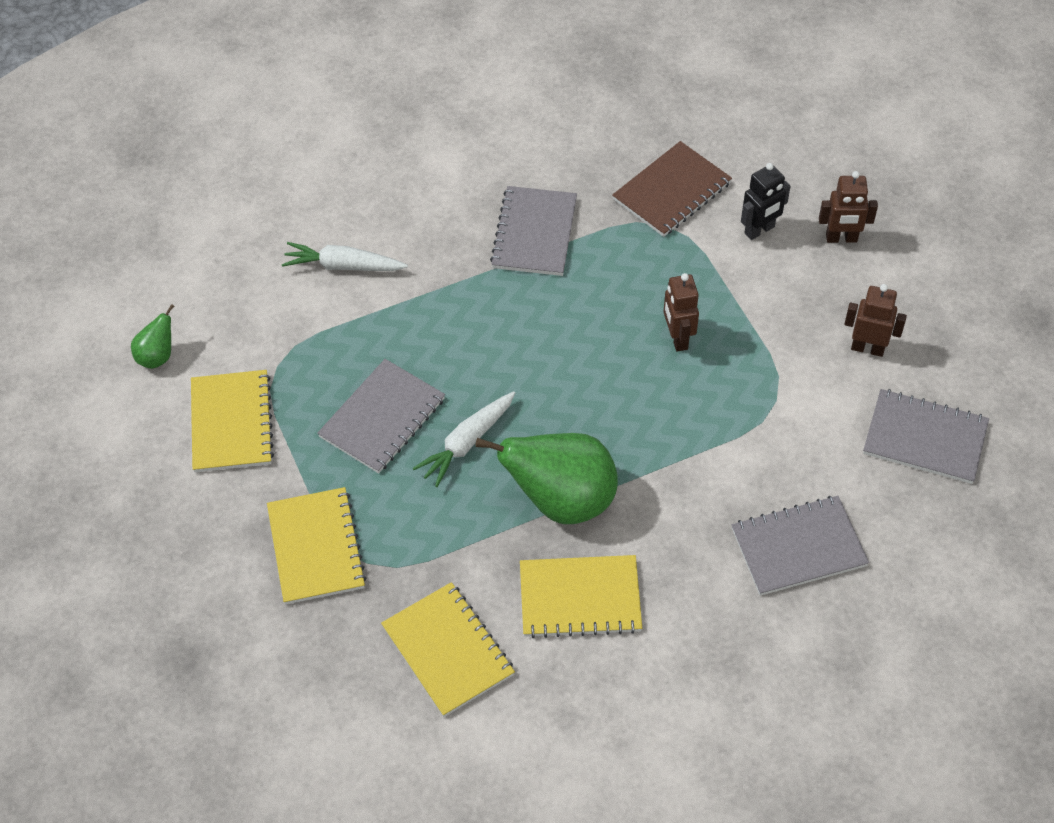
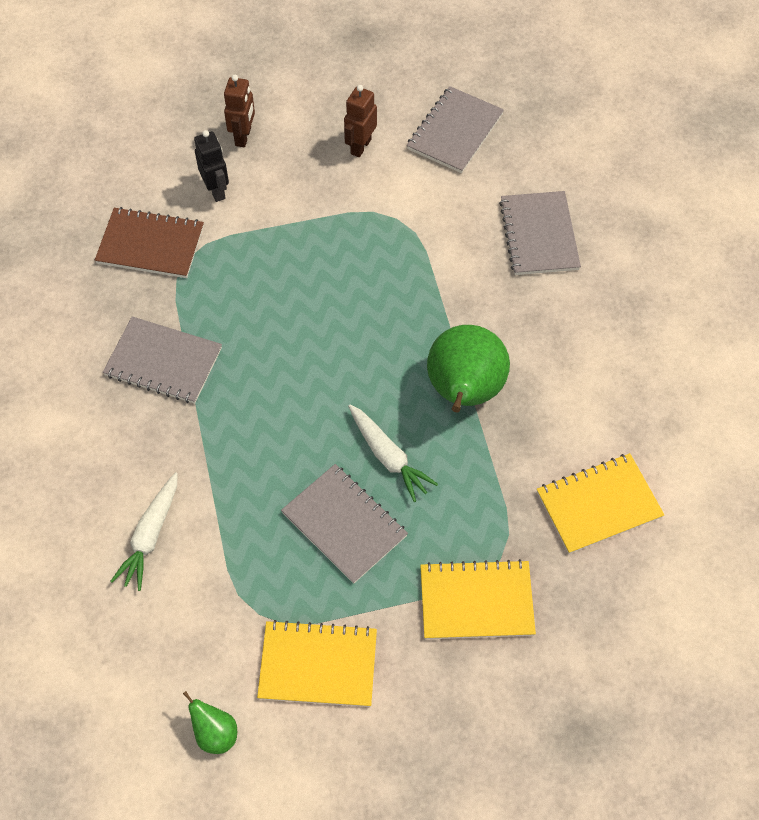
camera: 80 degrees left, 5 degrees up
(580, 598) = (562, 395): yellow notebook -> none
(672, 191) = (150, 245): brown notebook -> brown notebook turned 45 degrees counterclockwise
(677, 338) = (315, 274): brown robot -> none

